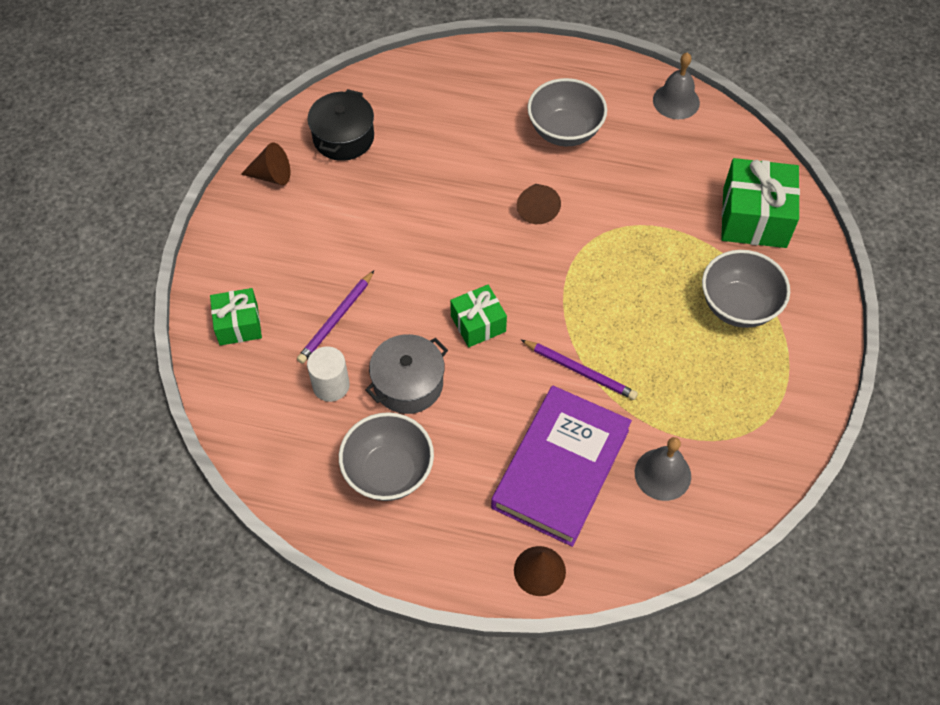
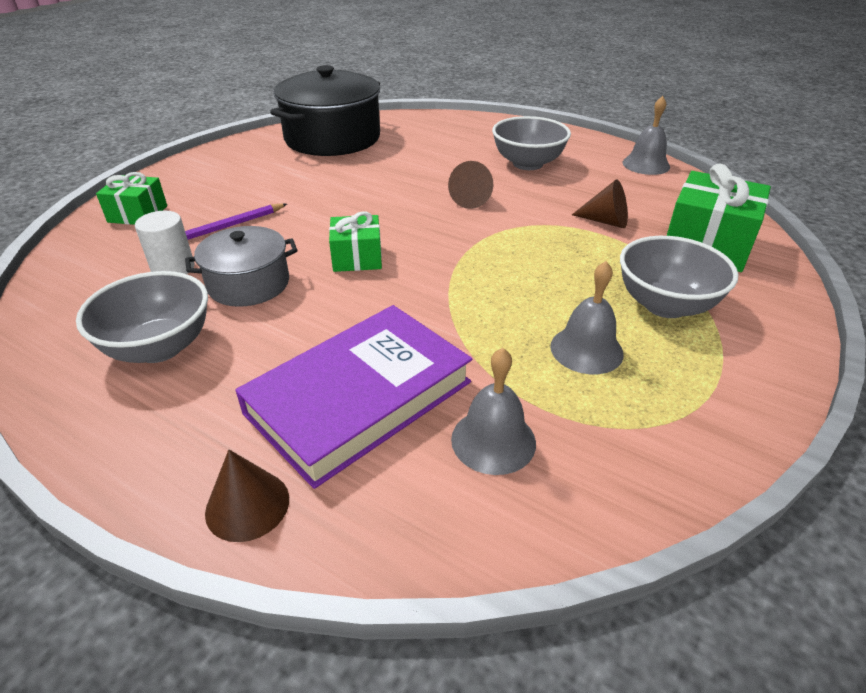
camera: 20 degrees right, 20 degrees down
(271, 175) = (257, 146): brown cone -> brown cone (605, 221)
(343, 137) = (332, 138): black pot -> black pot, size x1.74
(580, 371) = (442, 315): purple pencil -> none
(695, 373) = (586, 349): none -> grey bell

